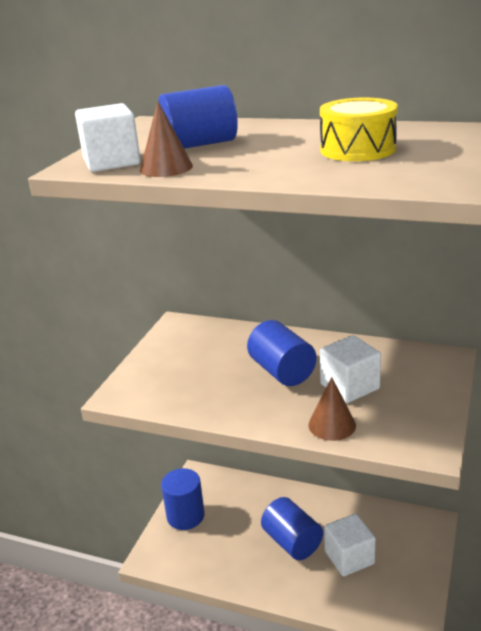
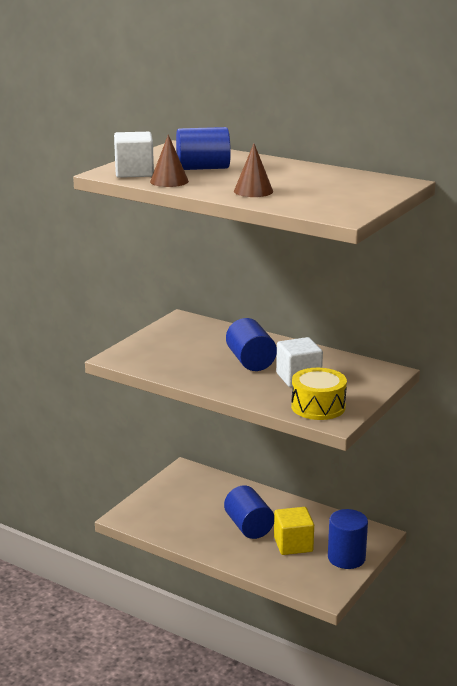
camera: 10 degrees right, 5 degrees down
(185, 516) = (163, 495): blue cylinder -> blue cylinder (346, 558)
(332, 425) = (270, 398): brown cone -> brown cone (253, 191)
(349, 557) = (293, 544): white cube -> yellow cube
(357, 149) = (309, 186): yellow drum -> yellow drum (318, 407)

